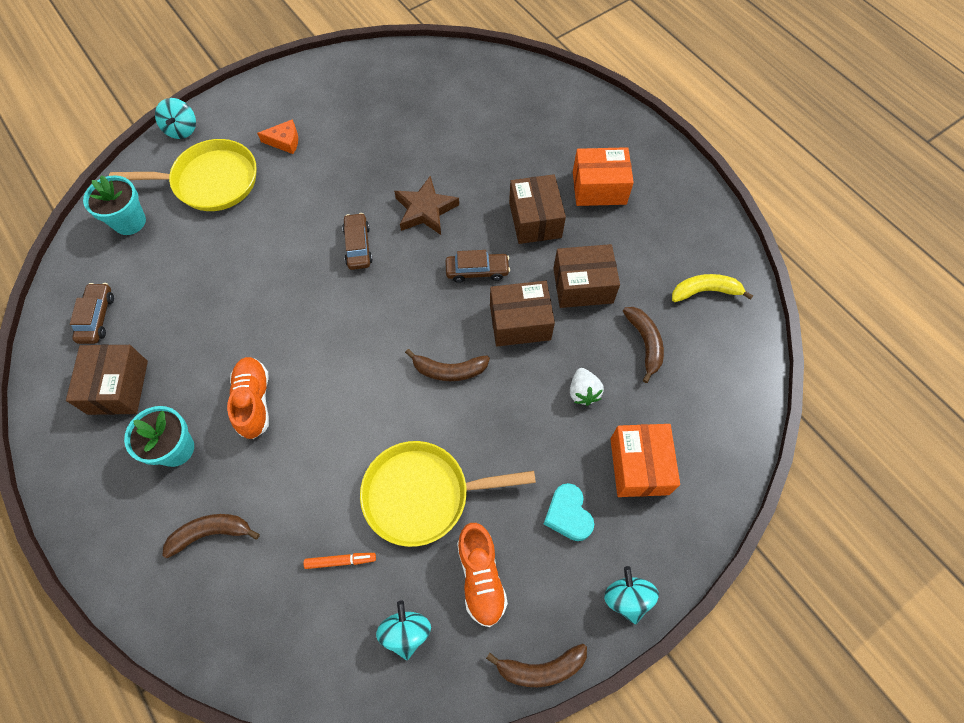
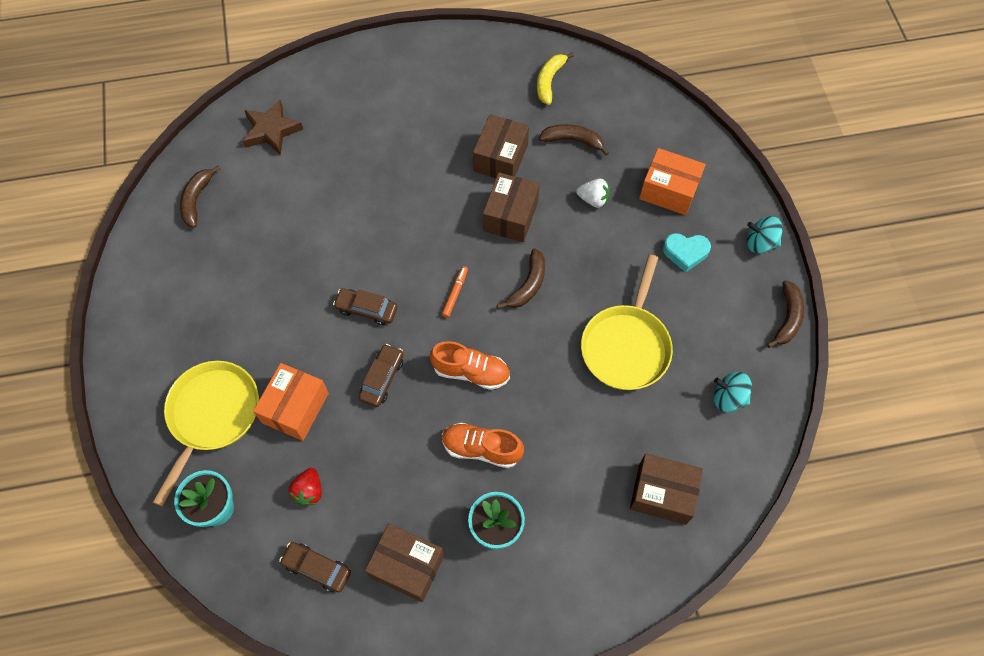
camera: 65 degrees left, 0 degrees up
(165, 280) = (309, 491): none -> red strawberry
(182, 129) = (125, 424): turquoise spinning top -> none
(211, 533) = (588, 520): brown banana -> brown banana (196, 200)
(284, 141) = (204, 331): orange cheese -> none
(340, 561) = (655, 426): orange marker -> orange marker (455, 294)
(425, 210) = (359, 241): brown star -> brown star (271, 130)
(477, 271) = (445, 227): brown car -> brown car (382, 378)
(481, 577) = (708, 330): orange shoe -> orange shoe (471, 372)
(535, 220) = (418, 163): brown box -> brown box (662, 493)
(599, 188) = (414, 104): orange box -> orange box (295, 408)

